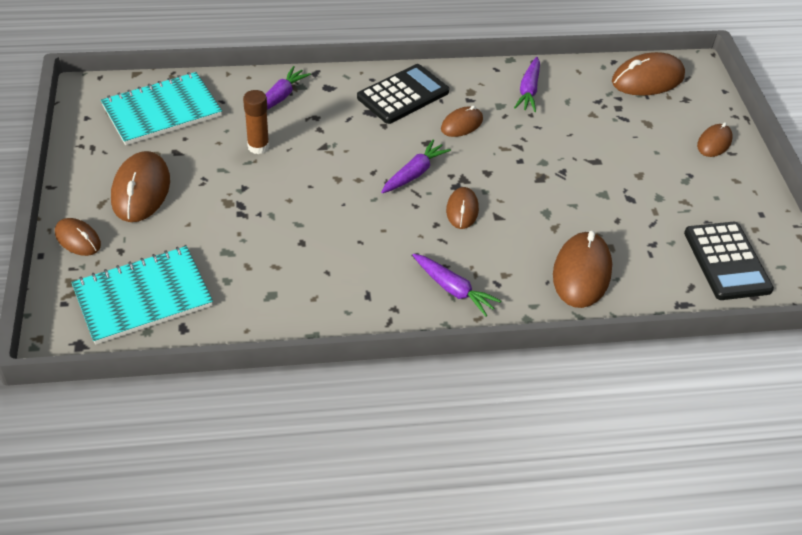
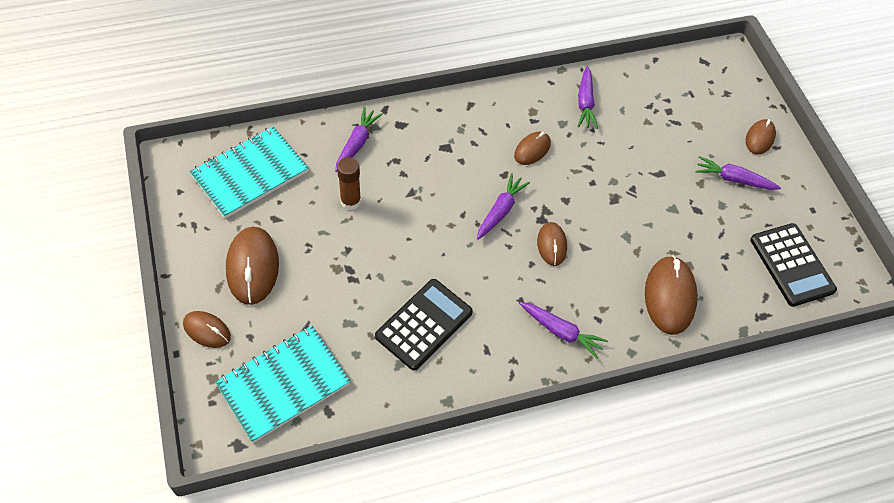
camera: 10 degrees left, 10 degrees up
(403, 95) = (472, 124): black calculator -> black calculator (424, 324)
(647, 79) = (689, 76): brown mouse -> none
(677, 176) = (733, 179): none -> purple carrot

